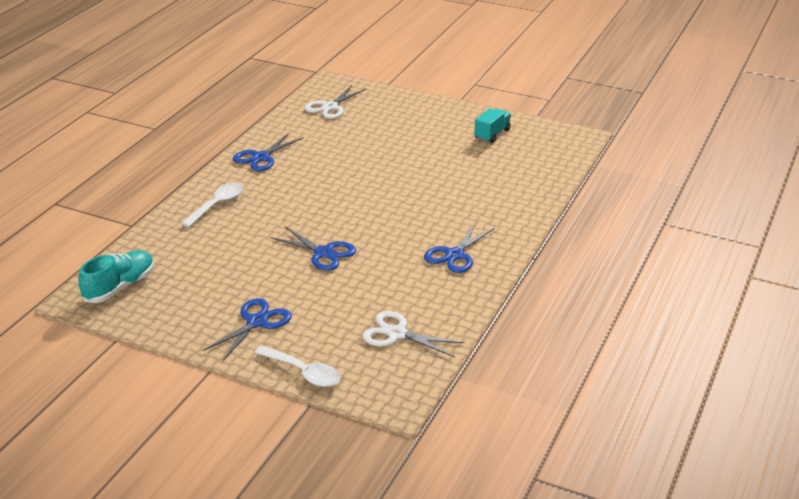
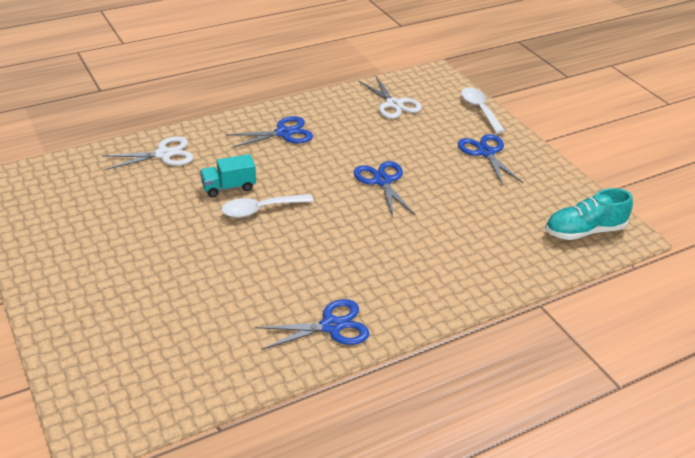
camera: 145 degrees left, 5 degrees up
(217, 205) = (434, 280): white spoon -> white spoon (260, 209)
(257, 322) = (486, 153): blue scissors -> blue scissors turned 90 degrees clockwise
(330, 107) = (158, 374): white scissors -> white scissors (164, 154)
(492, 134) = (64, 227): turquoise truck -> turquoise truck (229, 187)

